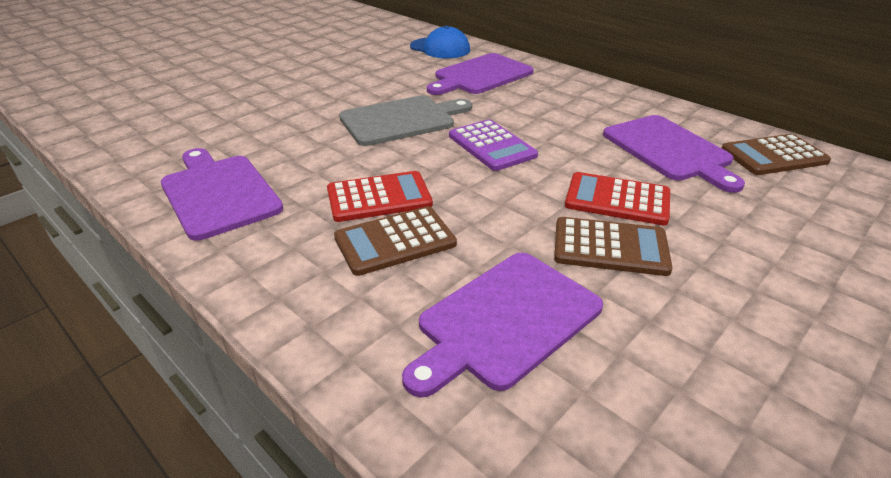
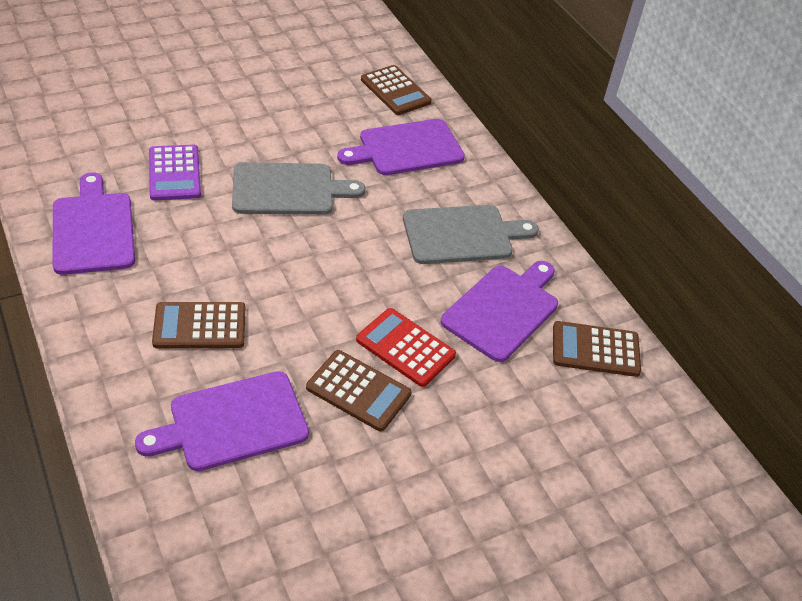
camera: 15 degrees right, 10 degrees up
(379, 197) = (213, 277): red calculator -> none
(440, 48) = (395, 91): blue cap -> brown calculator
(492, 146) = (346, 250): purple calculator -> purple calculator (174, 173)
(580, 113) = (462, 235): none -> grey cutting board
(669, 150) = (503, 310): purple cutting board -> purple cutting board turned 135 degrees counterclockwise

